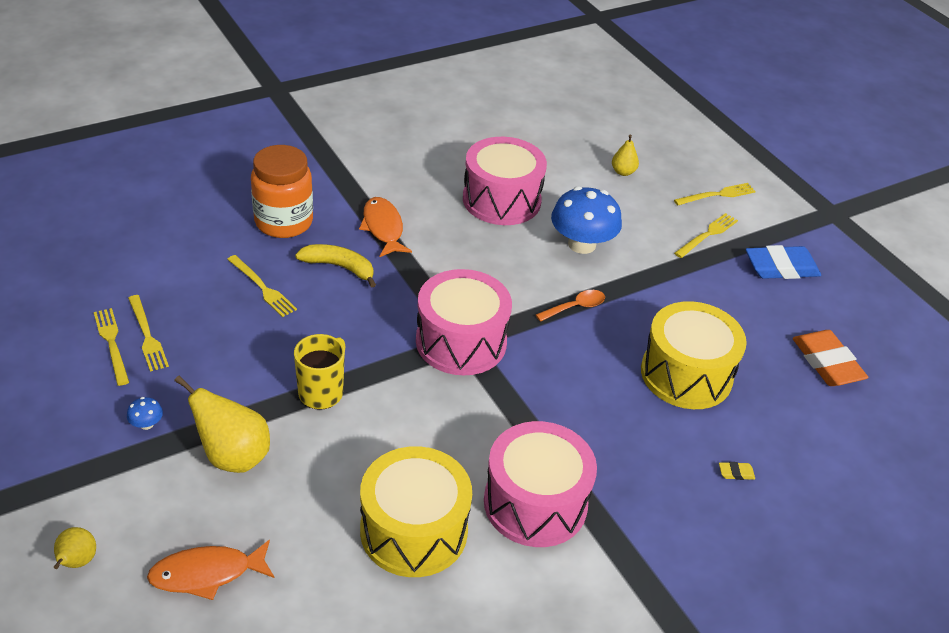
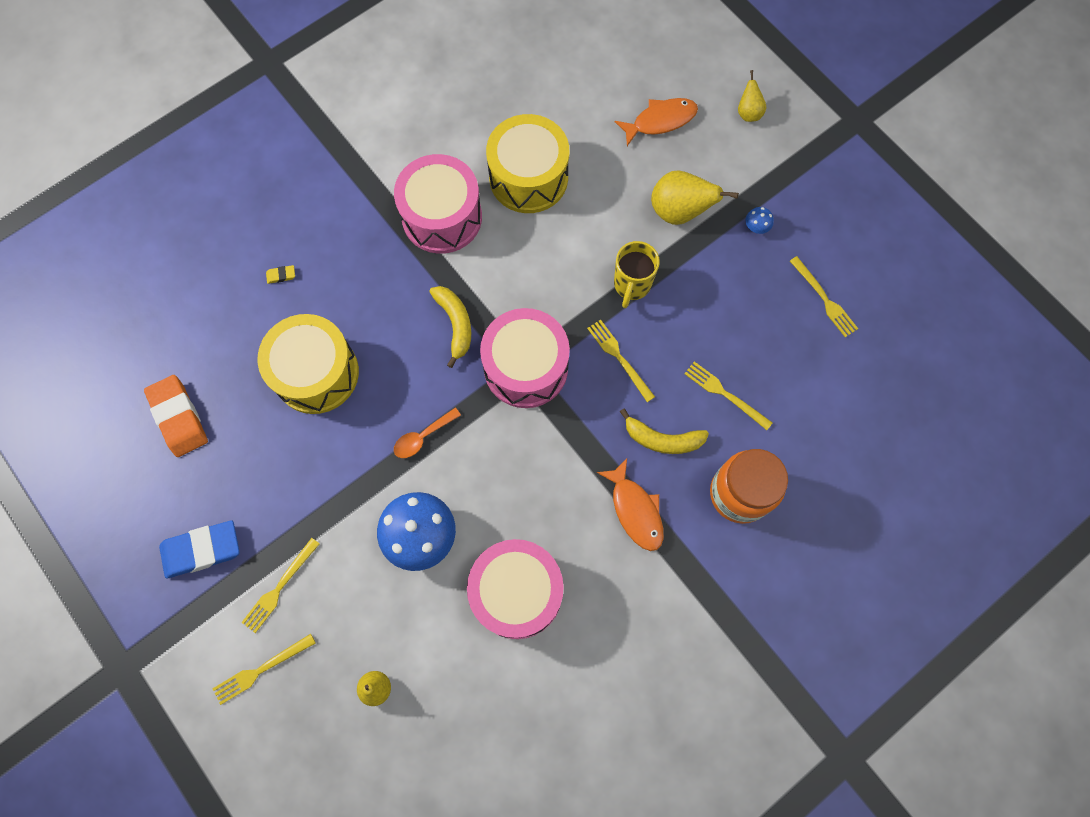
camera: 175 degrees right, 30 degrees up
(147, 335) = (800, 314): yellow fork -> yellow fork (619, 358)
(531, 391) = (455, 324): none -> yellow banana

